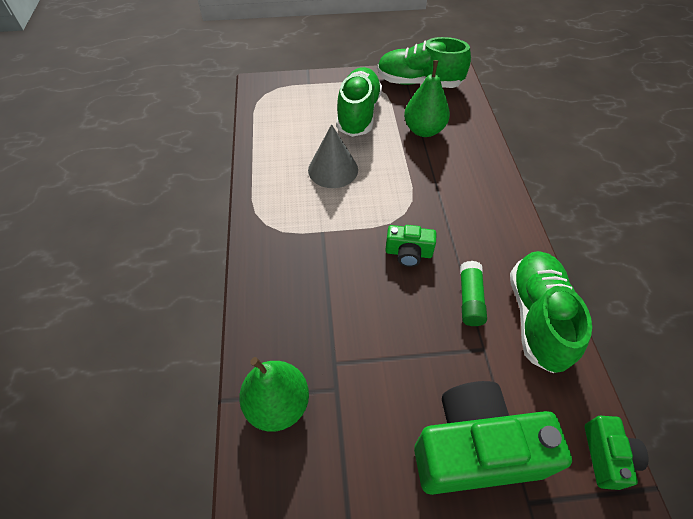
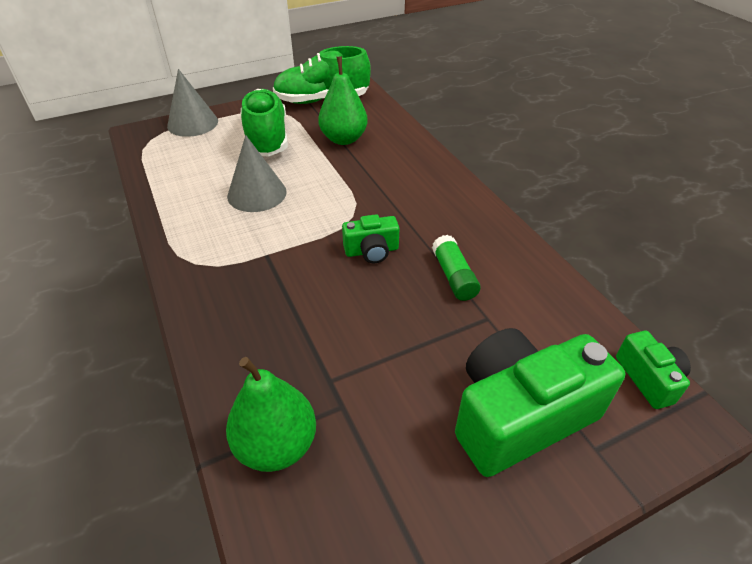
camera: 20 degrees left, 10 degrees down
(303, 84) = (192, 123): none -> grey cone
(537, 317) = (527, 275): green shoe -> none

